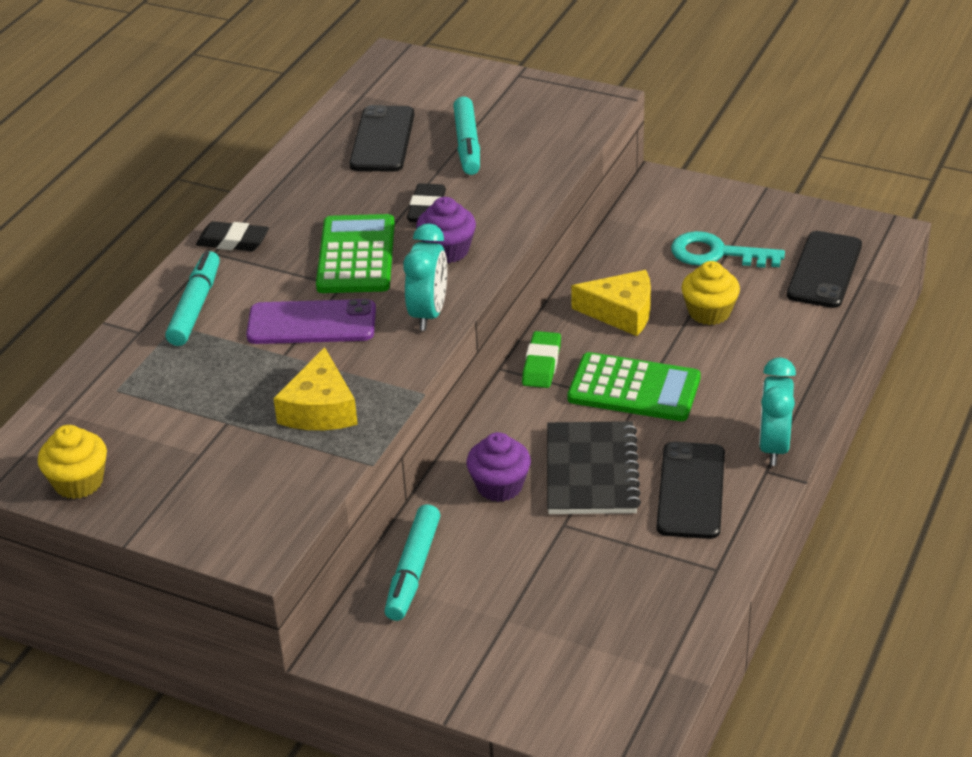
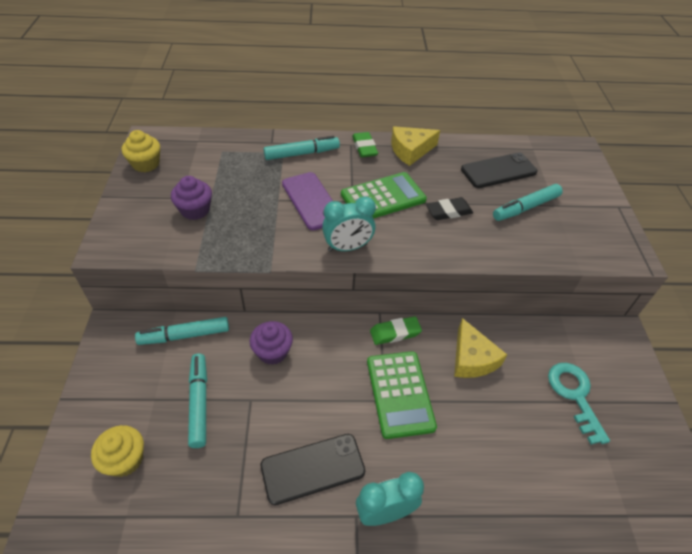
camera: 60 degrees right, 10 degrees up
(233, 241) = (364, 147): black eraser -> green eraser
(320, 409) = (237, 231): yellow cheese -> yellow cheese (410, 151)
(447, 250) = (414, 235): purple cupcake -> purple cupcake (195, 210)
(539, 575) = (199, 402): none -> turquoise marker
(591, 471) = (306, 398): black notebook -> none
(709, 312) = (507, 413): yellow cupcake -> yellow cupcake (125, 459)
(824, 270) = (612, 480): black phone -> none

